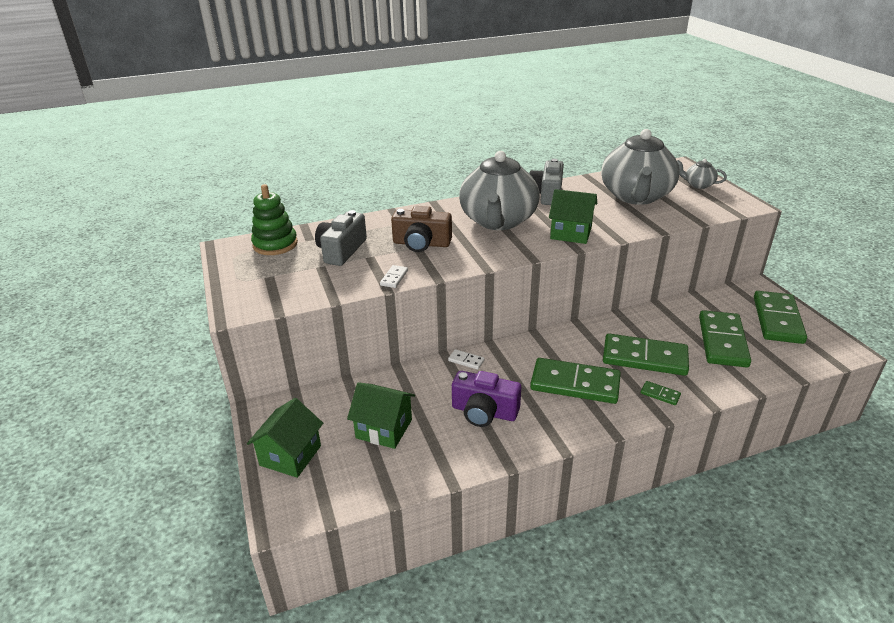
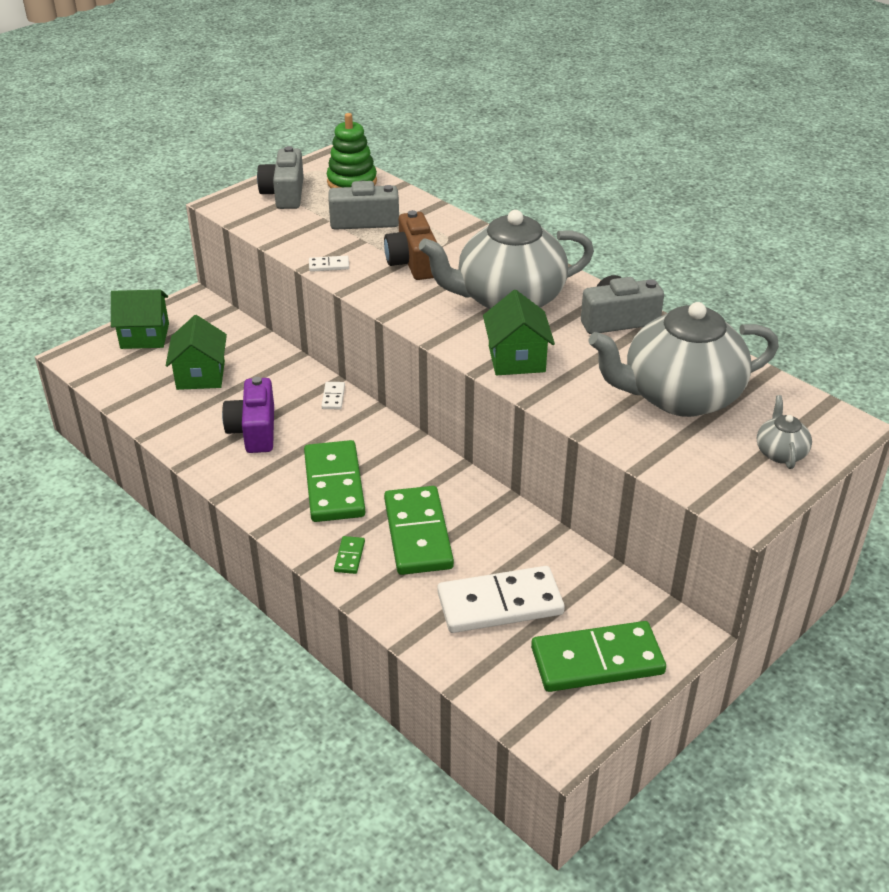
camera: 65 degrees right, 5 degrees up
(257, 277) = (284, 194): none -> grey camera
(722, 341) = (500, 603): green domino -> white domino

